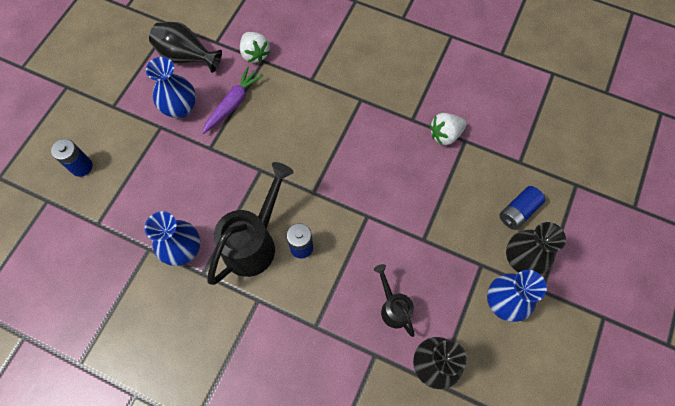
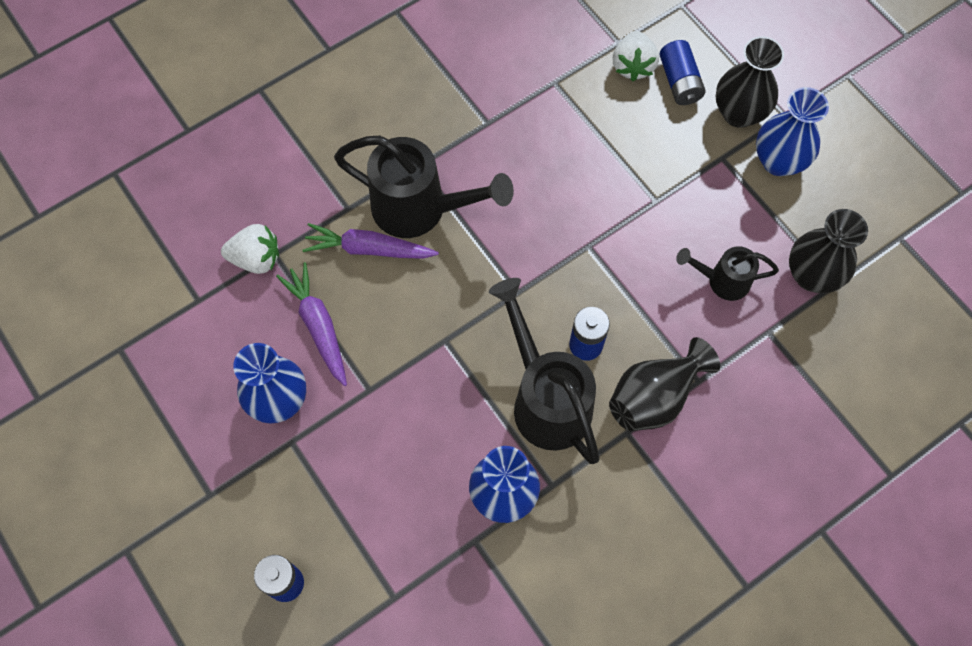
camera: 60 degrees left, 0 degrees up
(187, 56) = (195, 352): black vase -> black vase (654, 396)
(293, 102) = (368, 249): none -> purple carrot
(333, 114) = (419, 209): none -> black watering can
(445, 134) = (532, 99): white strawberry -> white strawberry (633, 66)

